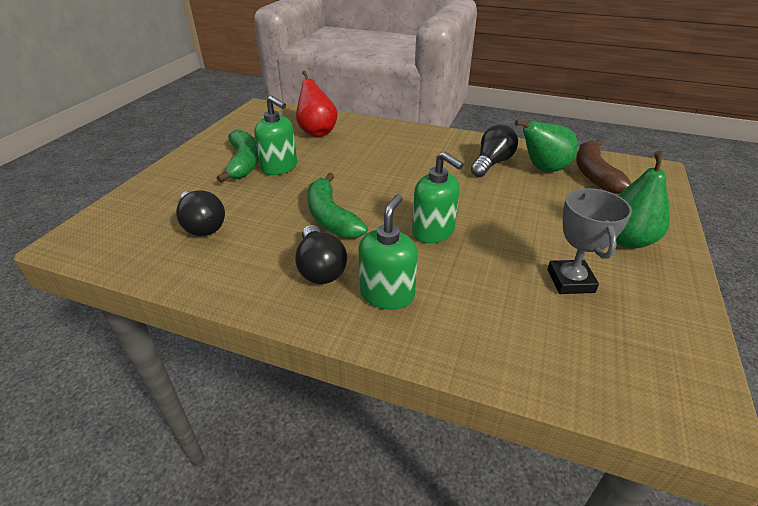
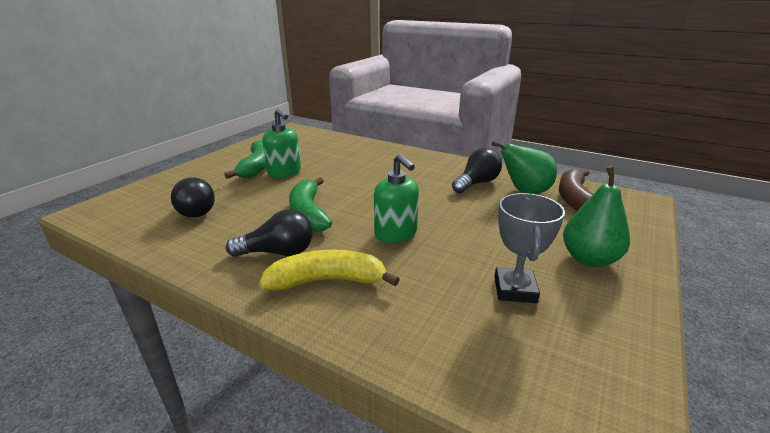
camera: 10 degrees right, 10 degrees down
(317, 132) = (330, 149): red pear -> none
(320, 268) = (278, 252): black light bulb -> black light bulb turned 90 degrees counterclockwise
(387, 294) = (327, 281): green soap dispenser -> yellow banana

